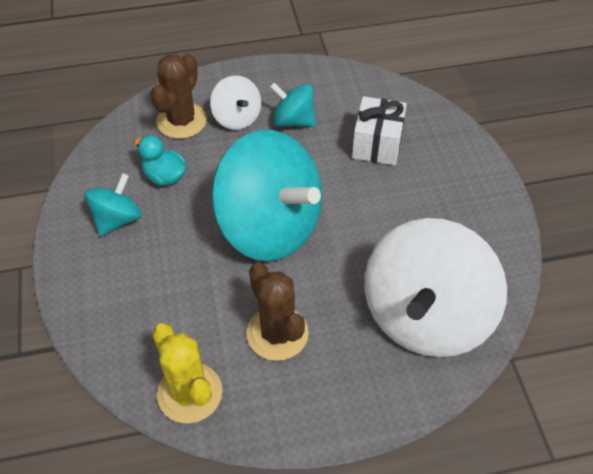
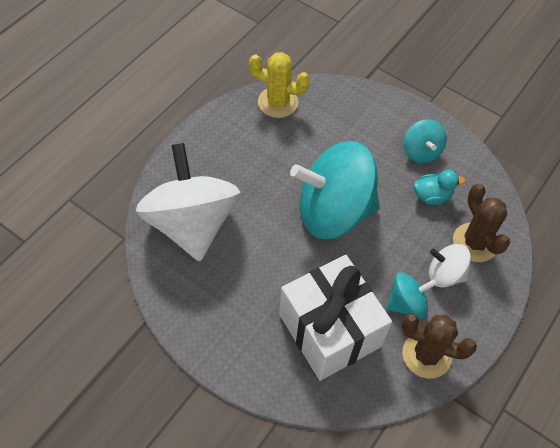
camera: 135 degrees right, 5 degrees up
(277, 333) = (265, 157): brown cactus -> brown cactus (426, 355)
(377, 144) = (329, 330): white gift -> white gift, size x1.74

